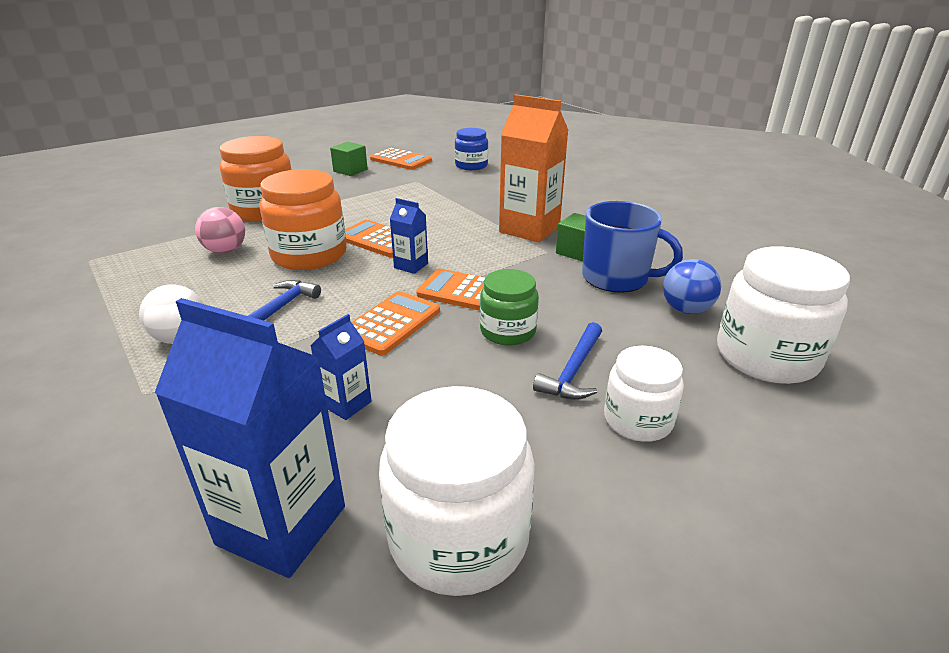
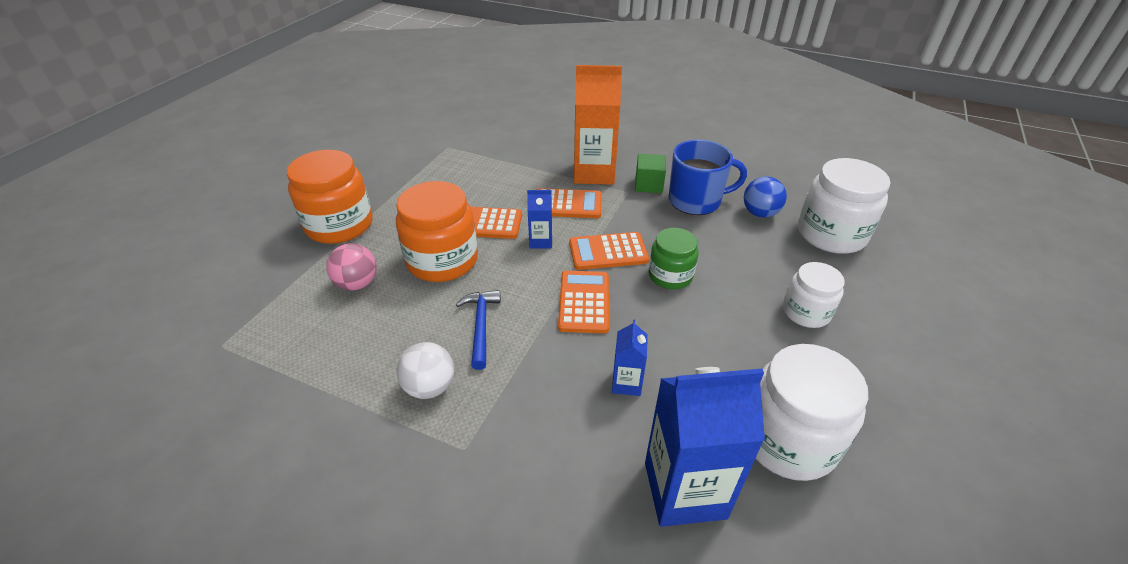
camera: 30 degrees left, 10 degrees up
(350, 170) = (370, 151): green cube -> none
(401, 160) = (406, 124): orange calculator -> orange calculator (567, 204)
(471, 165) = (478, 115): blue jar -> none
(573, 371) = (739, 291): blue hammer -> none

